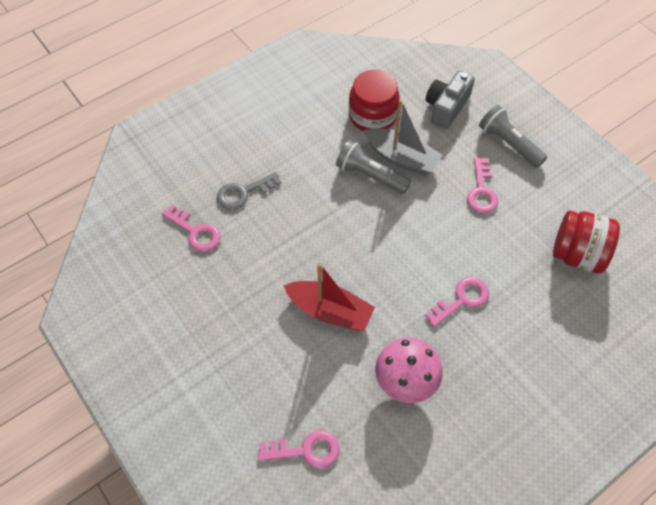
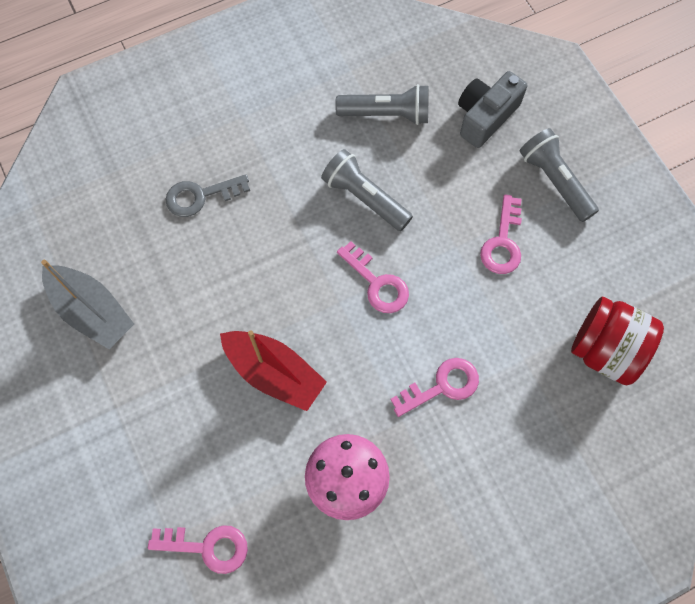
camera: 10 degrees right, 10 degrees up
(196, 232) = (131, 240): pink key -> pink key (377, 283)
(372, 115) = (386, 114): red jar -> grey flashlight
(401, 158) = (410, 180): grey boat -> grey boat (92, 311)

